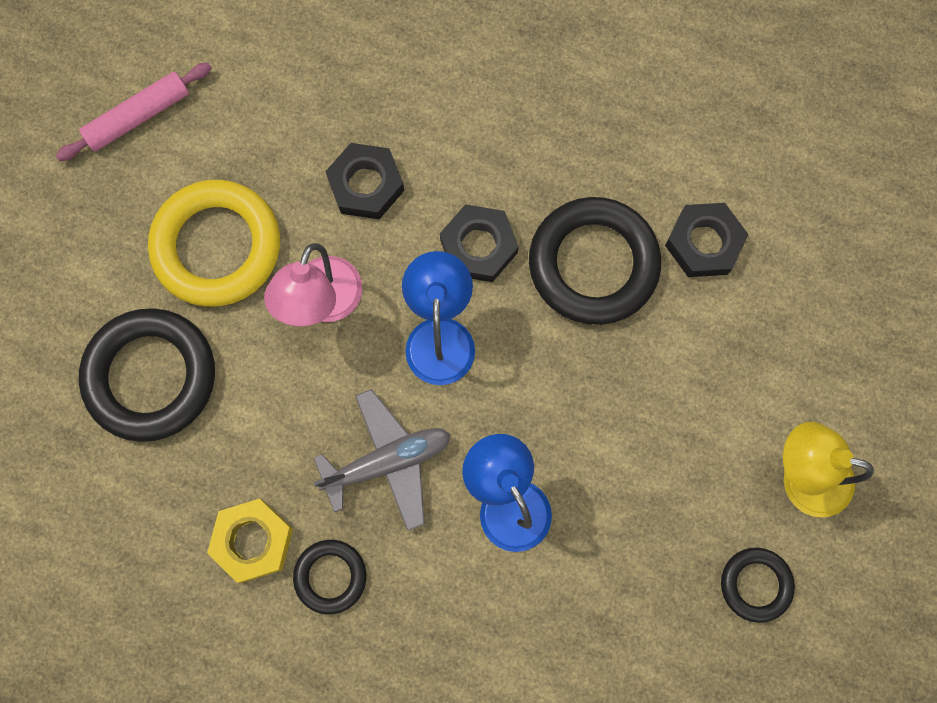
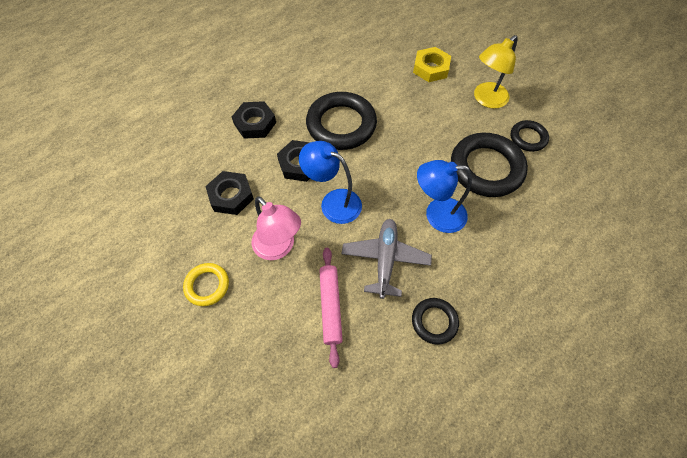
camera: 60 degrees left, 15 degrees down
(138, 116) = (98, 289): pink rolling pin -> pink rolling pin (330, 306)
(151, 377) = (256, 364): black ring -> black ring (486, 168)
(217, 246) = (207, 285): yellow ring -> yellow ring, size x0.52
(252, 541) = (391, 355): yellow nut -> yellow nut (431, 68)
(704, 243) = (360, 82): black nut -> black nut (255, 123)

